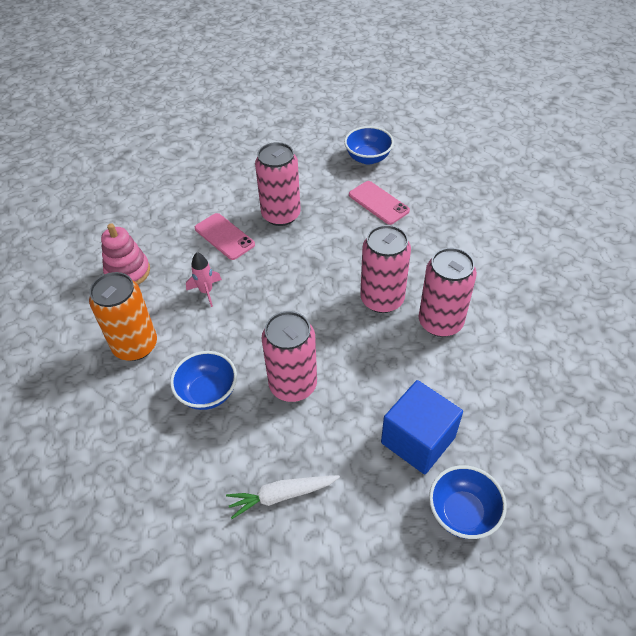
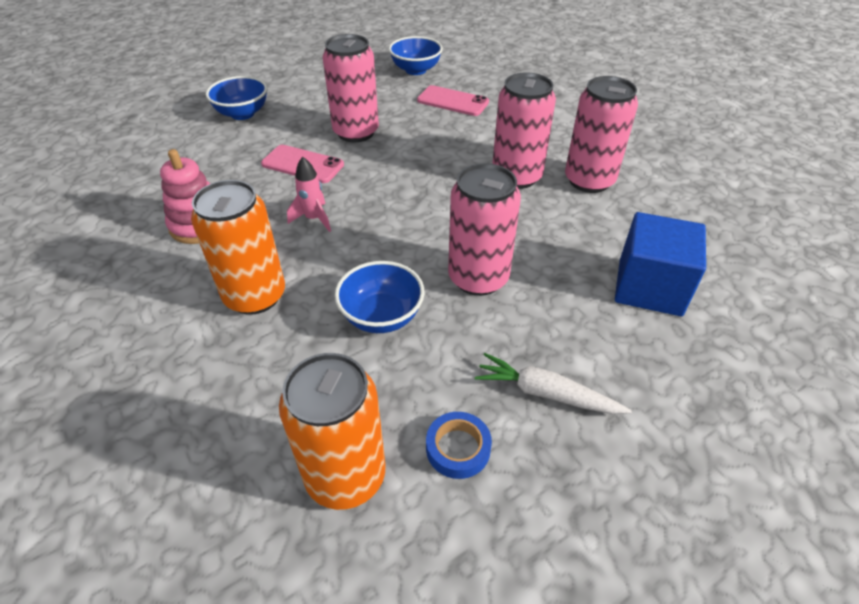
camera: 25 degrees left, 5 degrees down
(124, 500) = (345, 476): none -> orange can
(200, 511) = (458, 448): none -> blue tape
(281, 495) = (546, 393): white carrot -> white carrot turned 60 degrees clockwise
(462, 513) = (747, 339): blue bowl -> blue bowl (242, 114)

